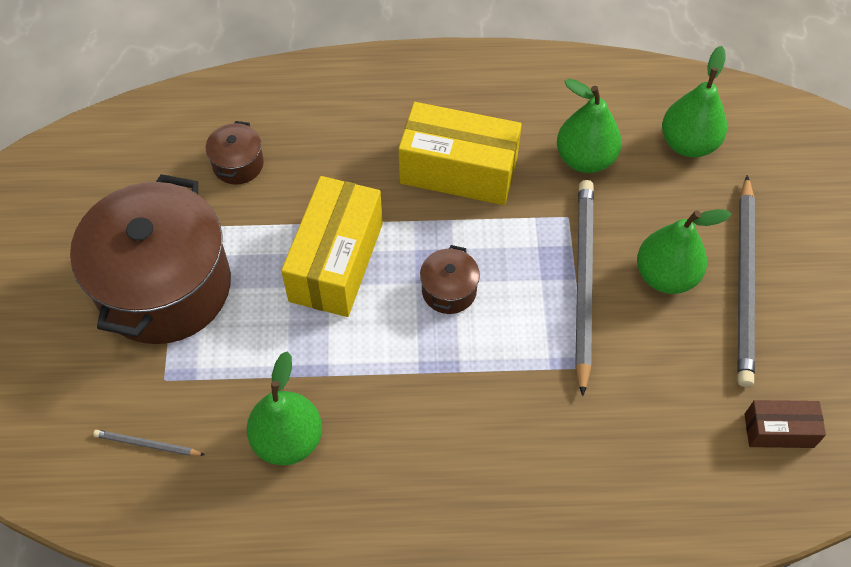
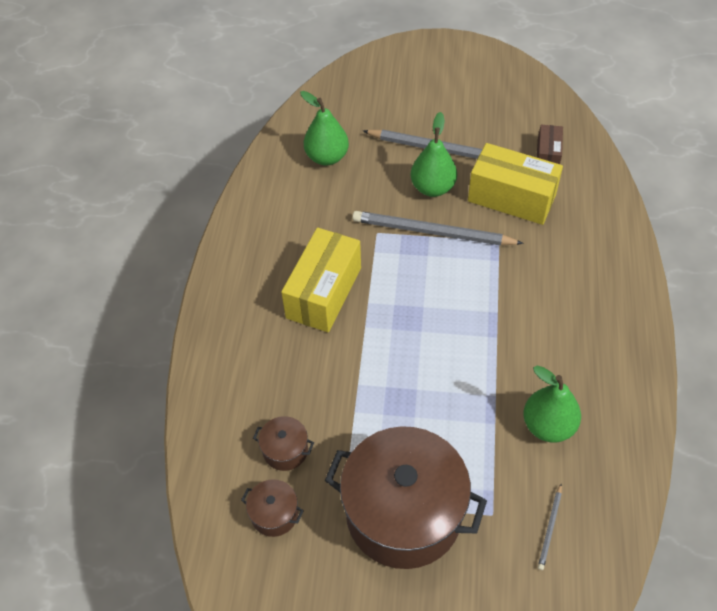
camera: 80 degrees left, 5 degrees down
(336, 262) = (396, 382): yellow box -> yellow box (511, 198)
(449, 290) = (430, 311): brown pot -> brown pot (274, 514)
(585, 159) = (328, 215): green pear -> none

